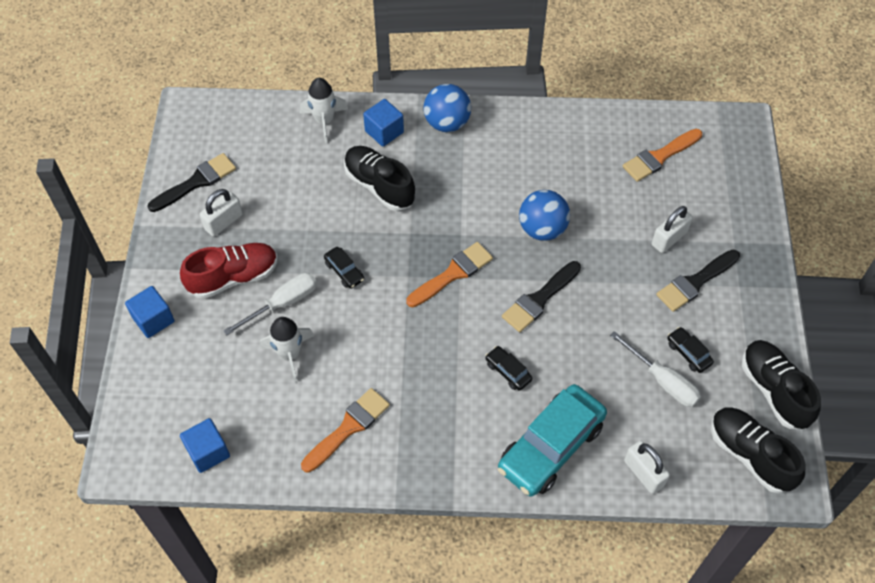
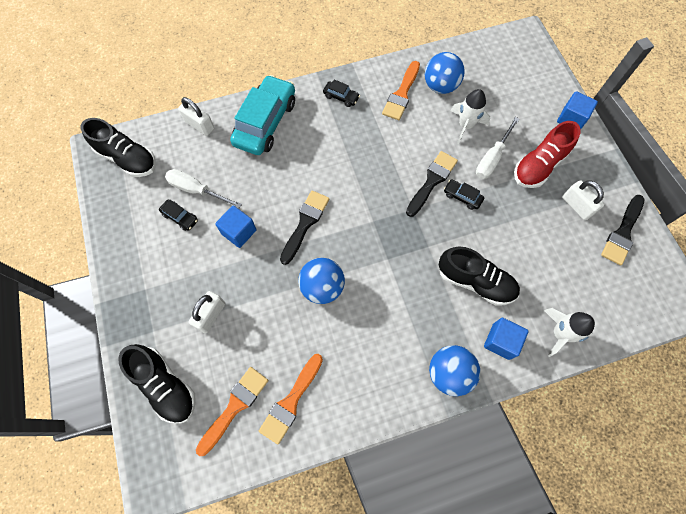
camera: 160 degrees right, 10 degrees up
(208, 452) = (479, 55): blue cube -> blue cube (239, 232)
(224, 222) = (576, 206): white padlock -> white padlock turned 60 degrees counterclockwise
(290, 421) = (440, 86): none -> blue ball
(453, 274) = (379, 222): orange brush -> orange brush (291, 402)
(508, 371) = (310, 162): black car -> black car (341, 97)
(695, 282) = (182, 280): black brush -> black brush (432, 181)
(774, 390) = (112, 209): black shoe -> black shoe (165, 386)

